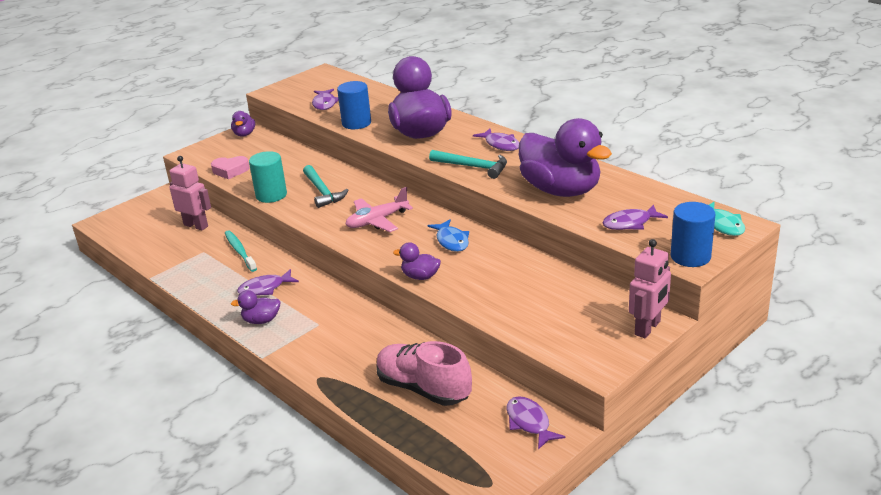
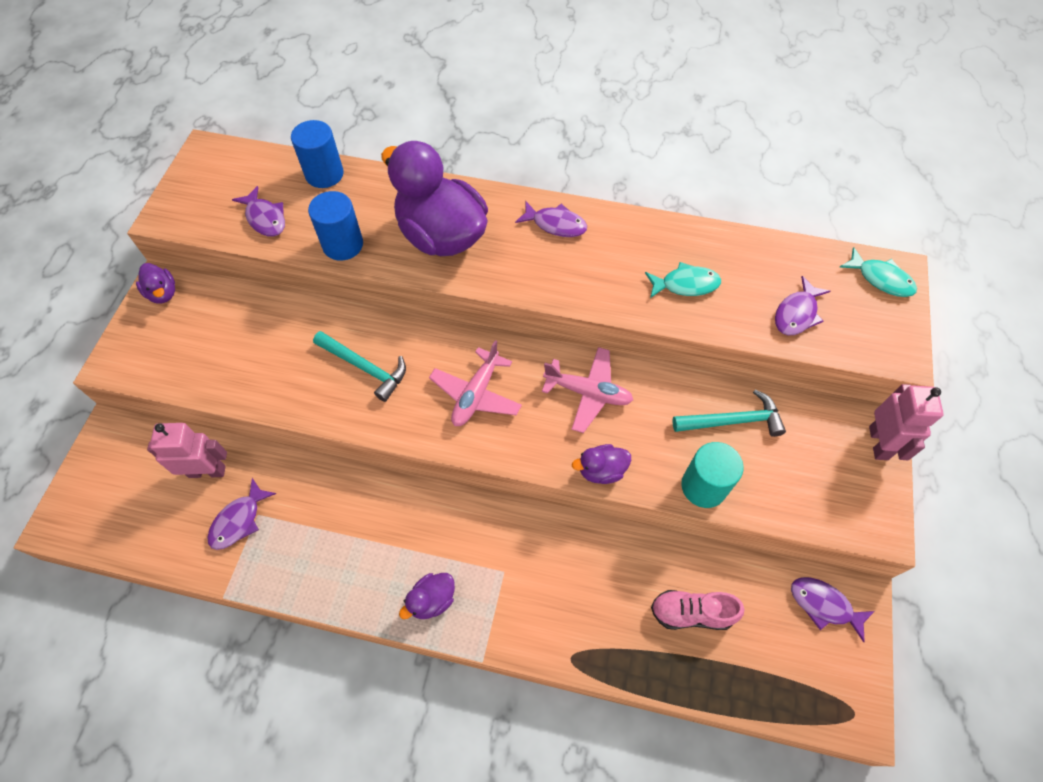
camera: 35 degrees left, 30 degrees up
(230, 171) = (204, 376): pink heart -> none
(240, 251) = (306, 492): turquoise toothbrush -> none
(265, 288) = (392, 543): purple fish -> purple fish (239, 520)
(271, 195) = (302, 402): turquoise cylinder -> turquoise cylinder (703, 486)
(423, 388) = (691, 613): pink shoe -> pink shoe, size x0.66
(451, 241) = (588, 393): blue fish -> pink plane
(473, 167) = (557, 279): turquoise hammer -> turquoise hammer (733, 421)
(561, 190) = (685, 284): purple duck -> turquoise fish
(690, 256) = (892, 345): blue cylinder -> blue cylinder (324, 174)

